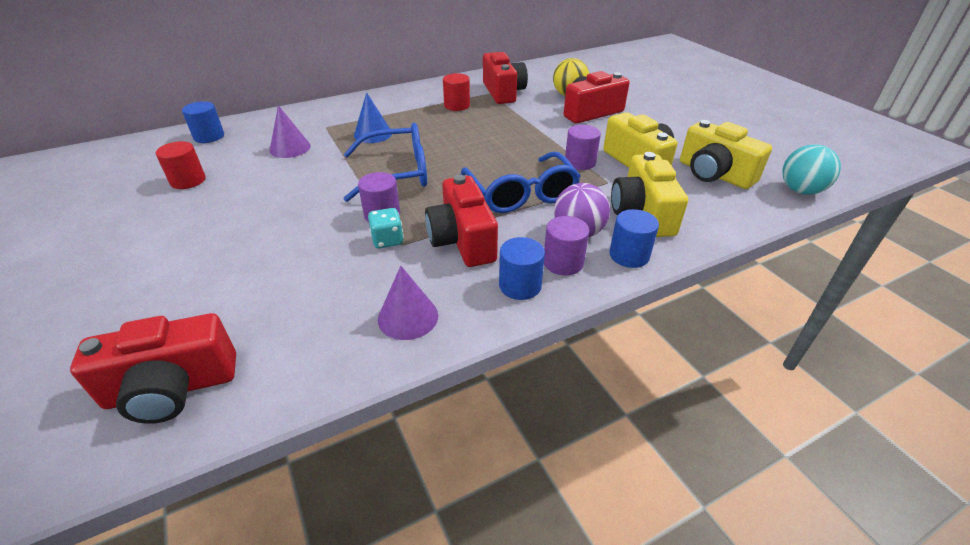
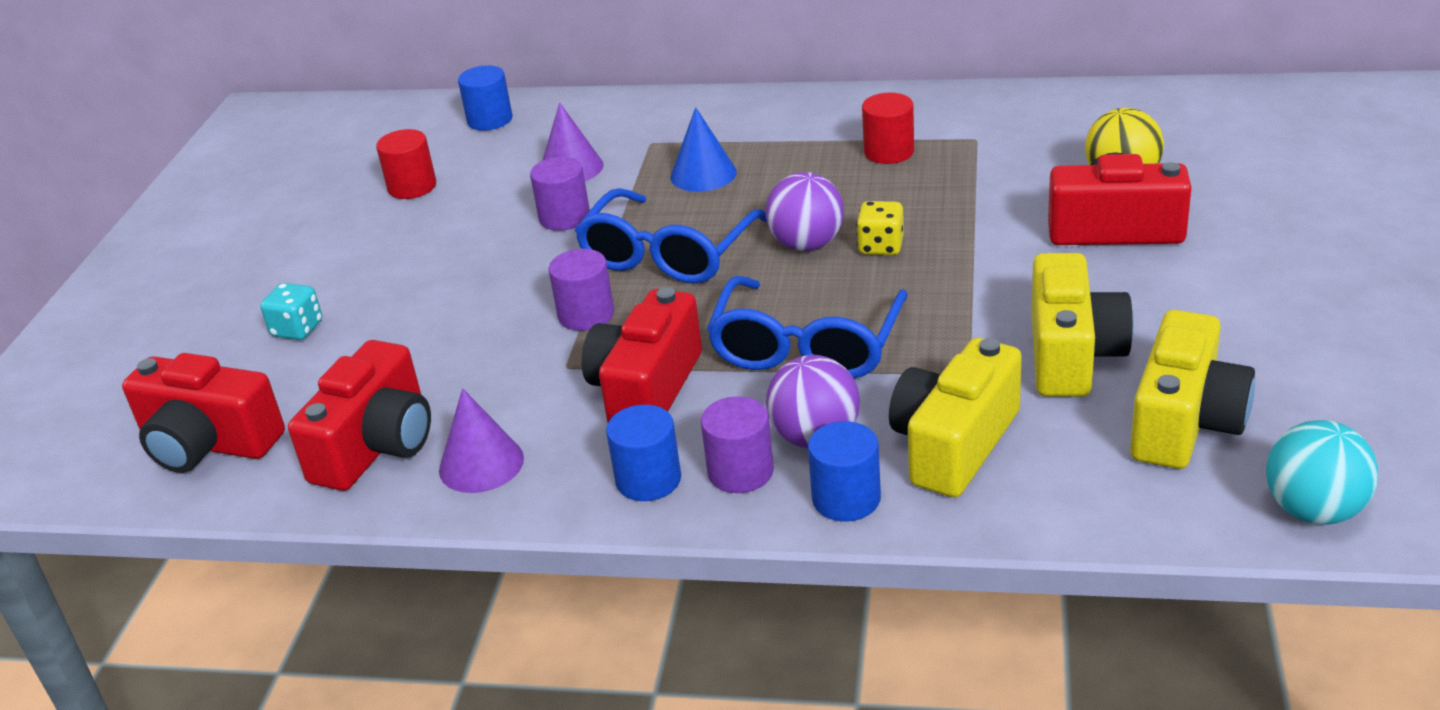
camera: 40 degrees right, 5 degrees down
(387, 240) = (556, 355): turquoise dice -> turquoise dice (297, 329)
(396, 173) = (668, 254): blue glasses -> blue glasses turned 90 degrees clockwise
(465, 150) = (807, 244): none -> purple ball
(502, 143) = (881, 246): none -> yellow dice
(503, 92) = (1002, 143): red camera -> red camera (376, 446)
(580, 162) = (966, 322): purple cylinder -> purple cylinder (564, 217)
(714, 174) = (1185, 422): yellow camera -> yellow camera turned 150 degrees counterclockwise

